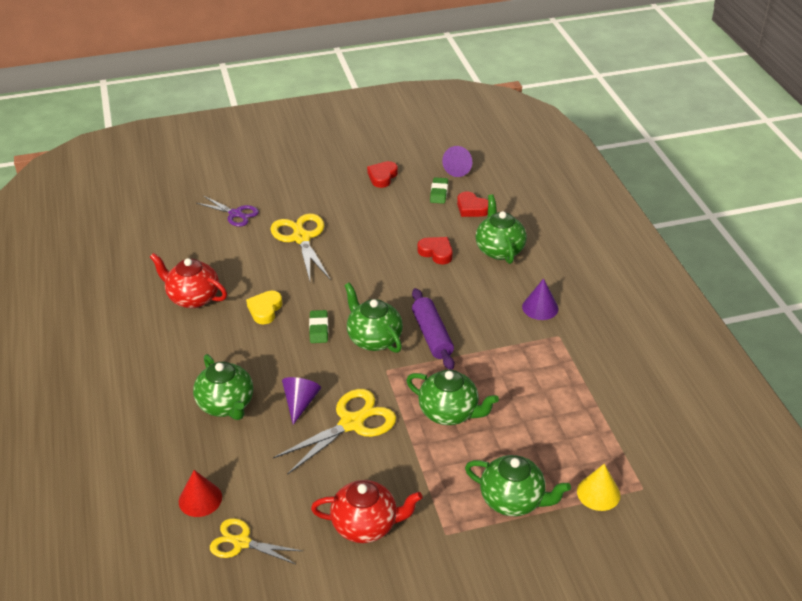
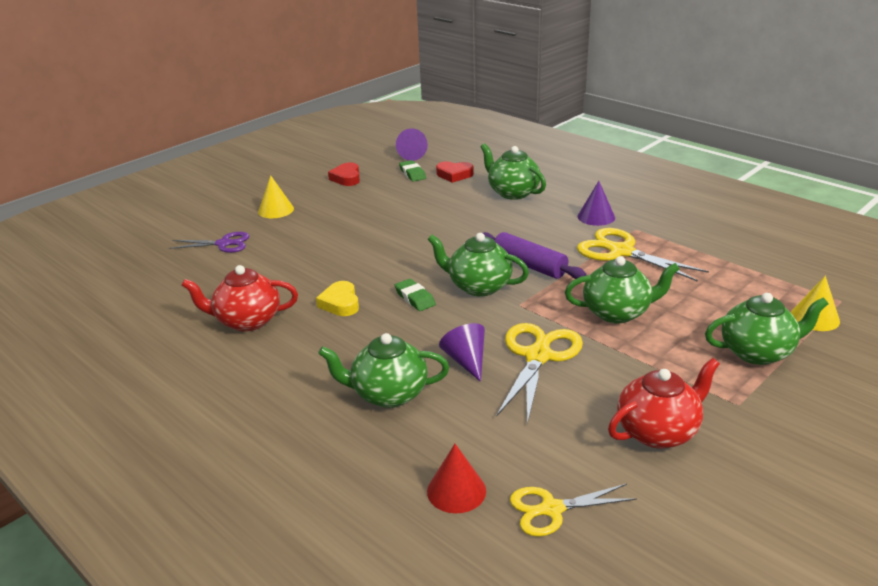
camera: 30 degrees left, 10 degrees down
(226, 405) = (388, 394): green teapot -> green teapot turned 150 degrees clockwise
(299, 192) = (276, 210): none -> yellow cone
(301, 238) = (316, 240): yellow scissors -> yellow scissors (621, 252)
(436, 252) = (460, 211): red heart -> none

